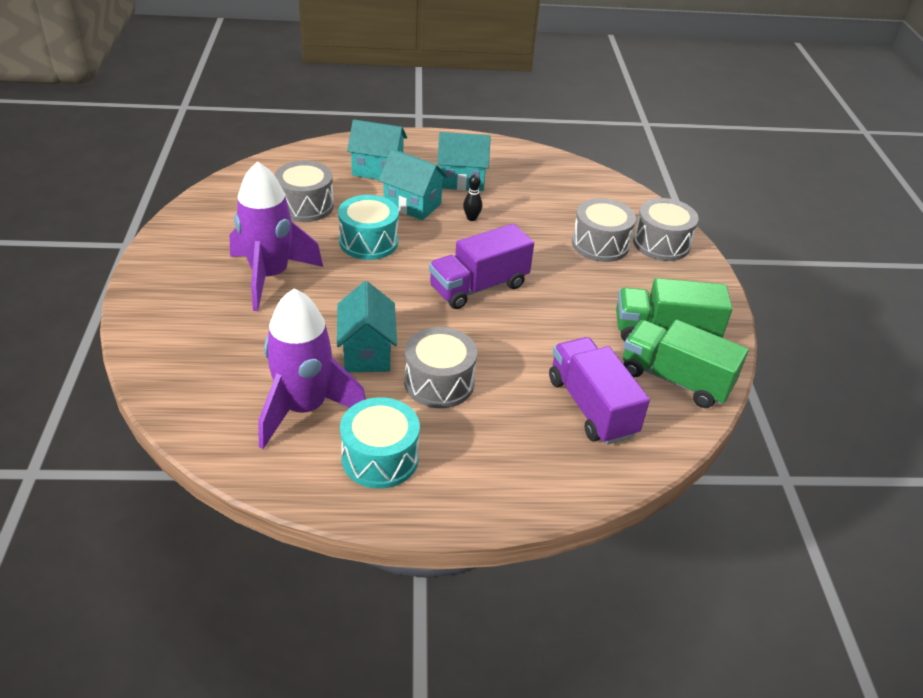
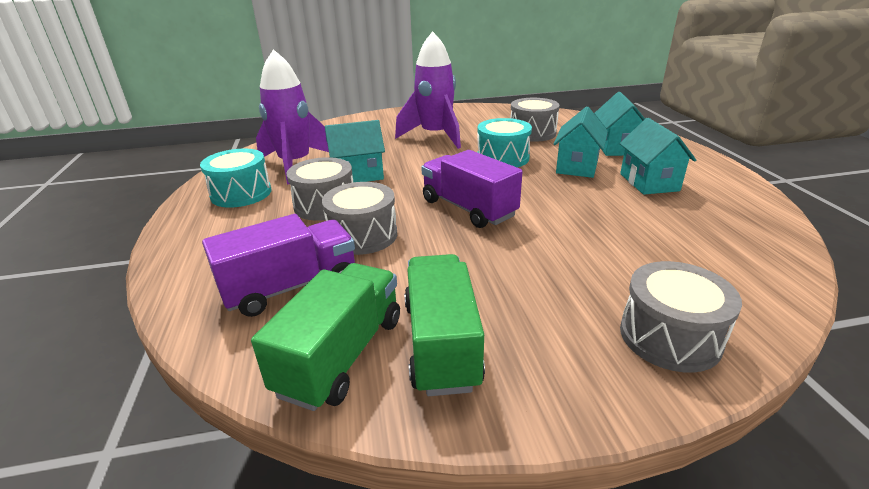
camera: 85 degrees right, 10 degrees down
(471, 218) = (584, 194): black bowling pin -> none
(600, 244) = (611, 277): grey drum -> grey drum (363, 235)

